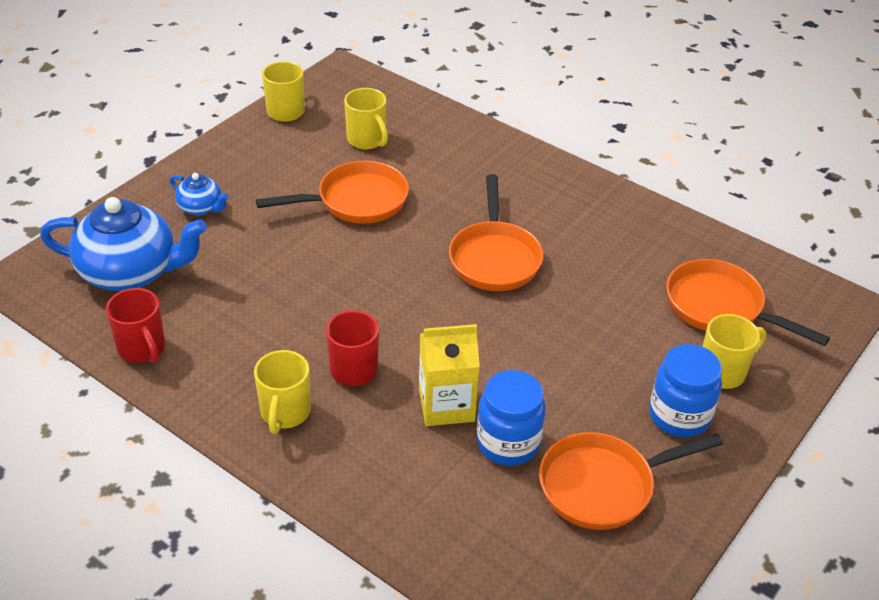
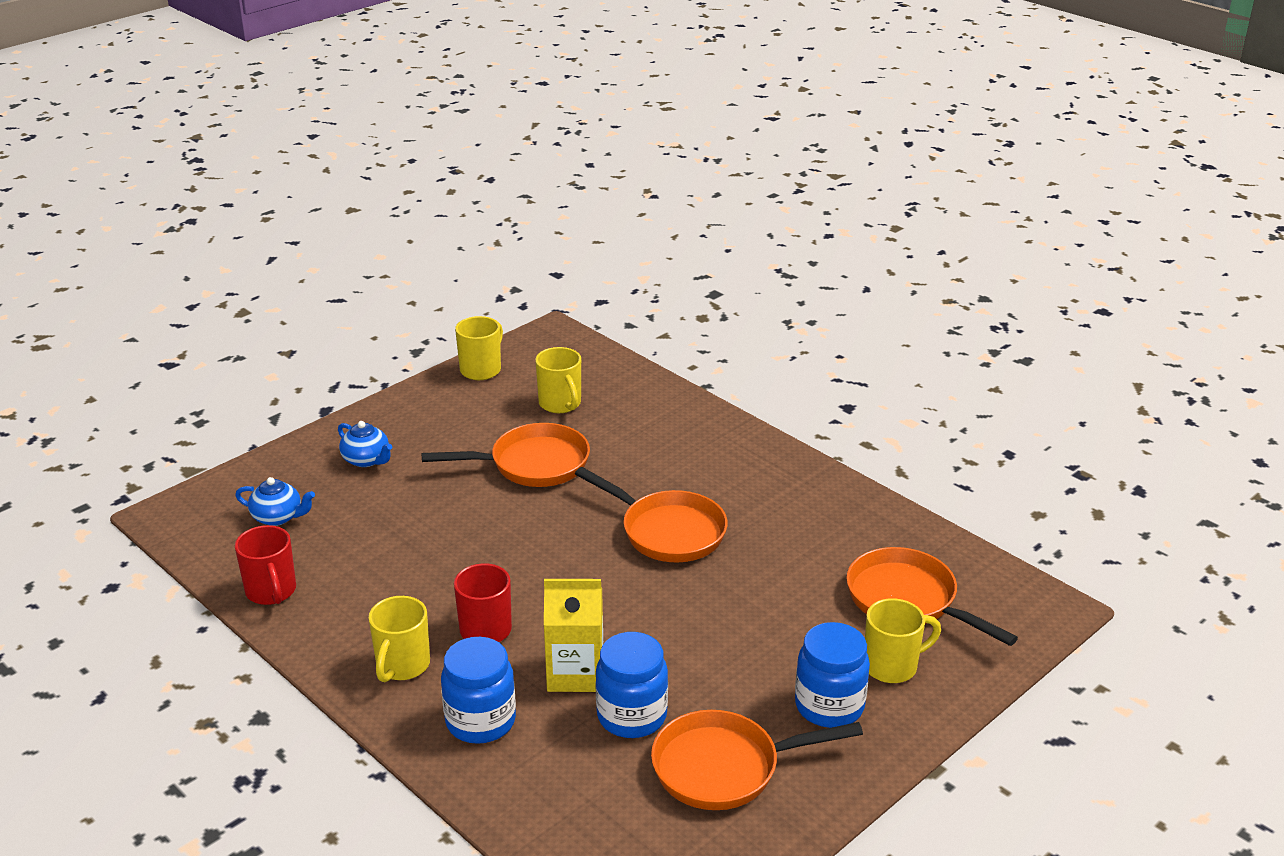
camera: 10 degrees right, 10 degrees down
(130, 272) = (278, 517): blue teapot -> blue teapot, size x0.49
(371, 462) = (480, 721): none -> blue jar
(494, 258) = (667, 531): orange pan -> orange pan turned 60 degrees counterclockwise

